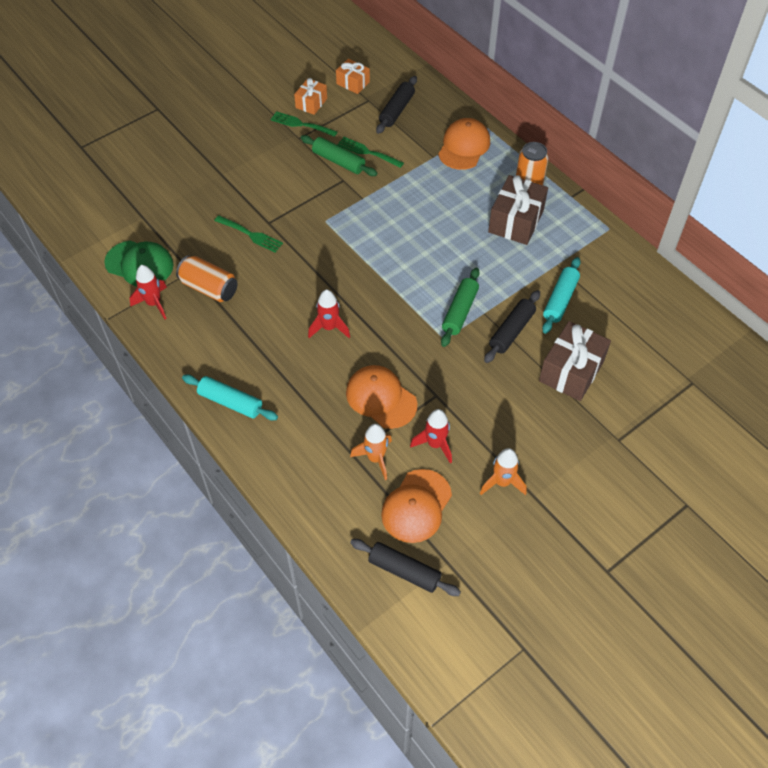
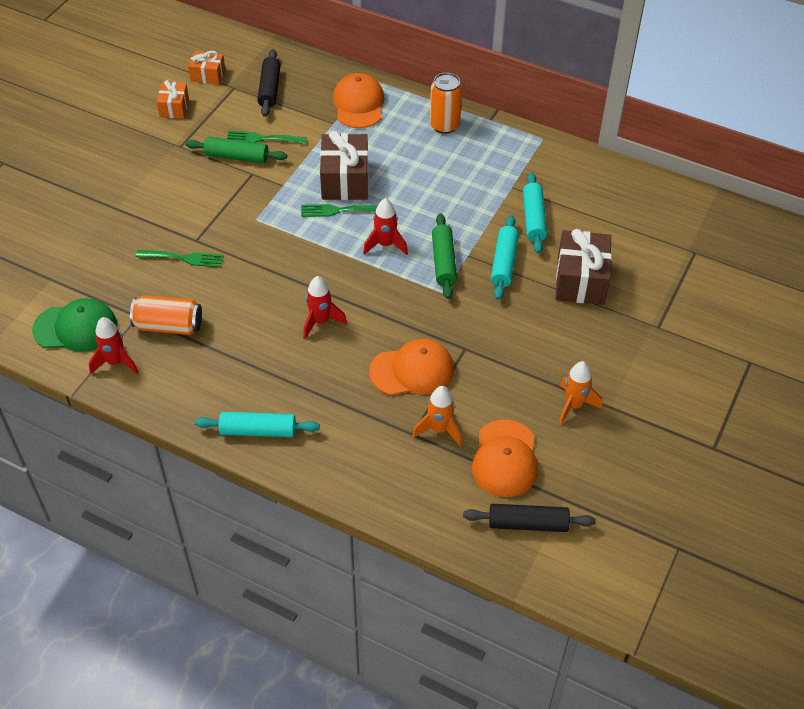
camera: 25 degrees left, 5 degrees down
(301, 124) = (175, 132): green fork -> green fork (338, 210)
(381, 398) = (412, 370): orange cap -> orange cap turned 150 degrees clockwise
(435, 444) = (490, 394): red rocket -> red rocket (385, 245)
(511, 331) = (504, 263): black rolling pin -> turquoise rolling pin
(516, 221) = (450, 159): brown gift -> brown gift (345, 180)

